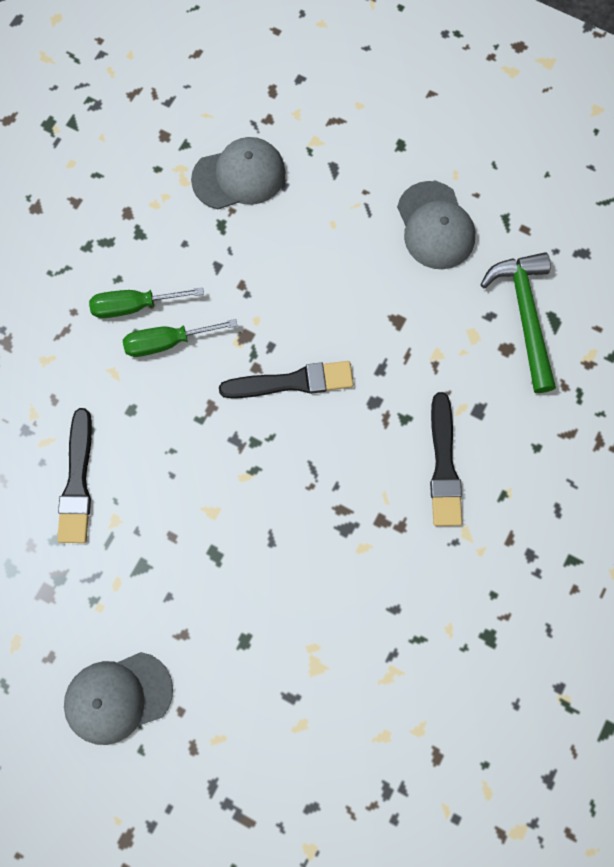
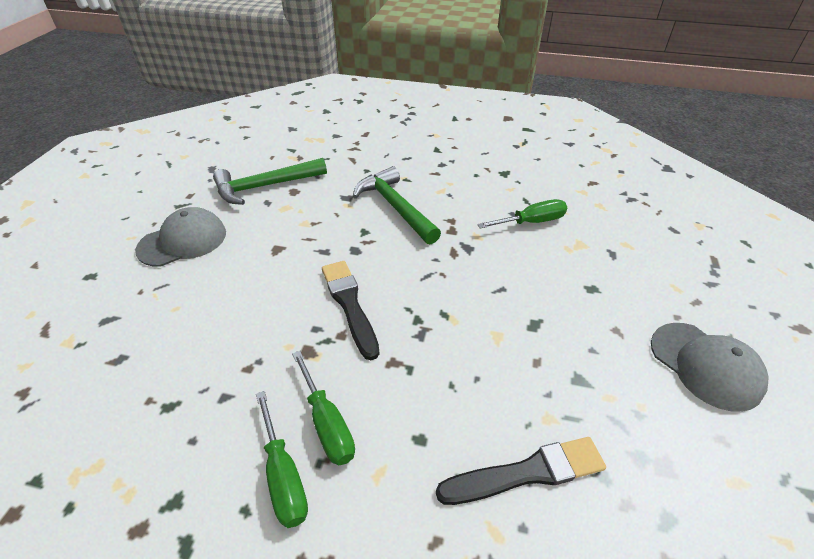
camera: 105 degrees left, 30 degrees down
(239, 176) = (100, 404): grey cap -> none
(372, 625) = (531, 222): none -> green screwdriver
(444, 465) = (395, 207): black brush -> green hammer

